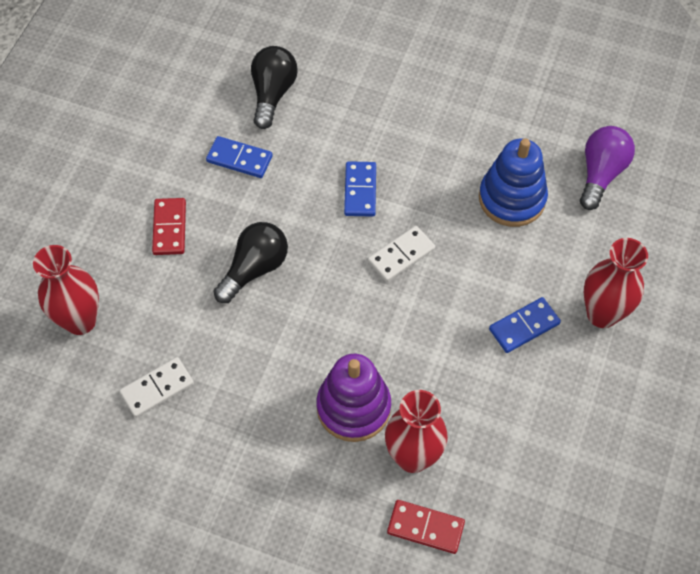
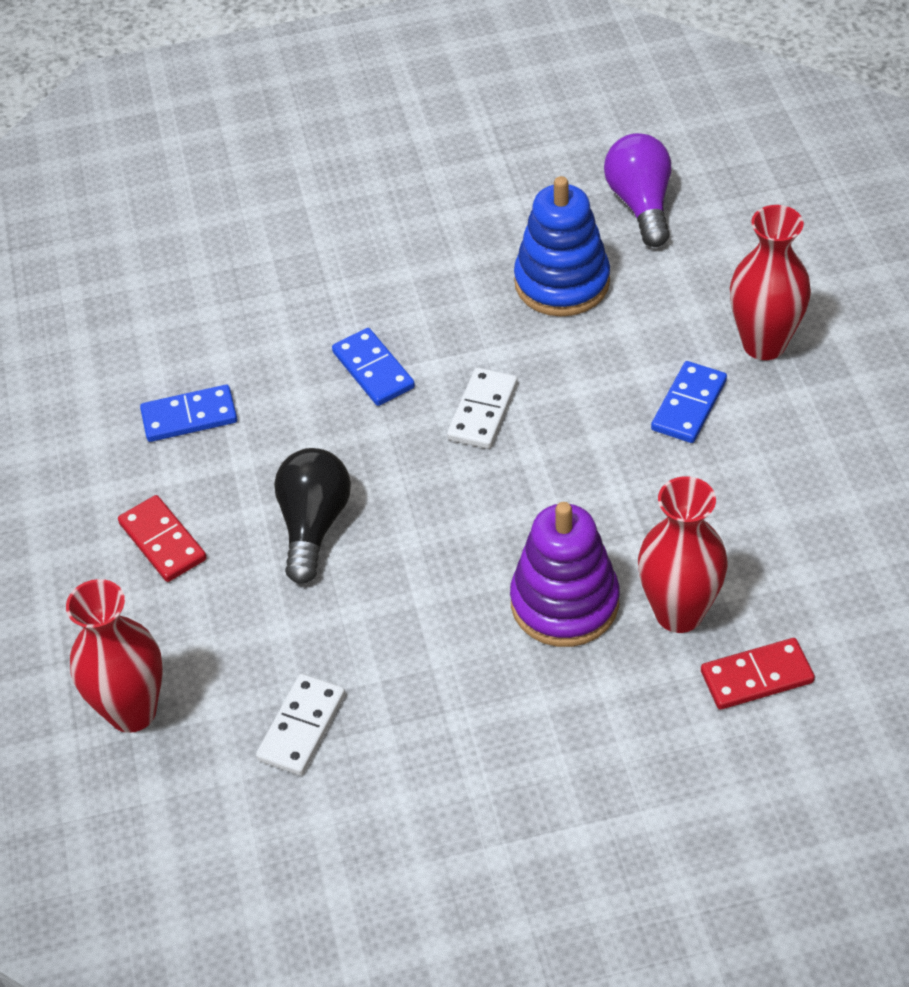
camera: 30 degrees left, 10 degrees down
(272, 94) = (171, 324): black light bulb -> none

